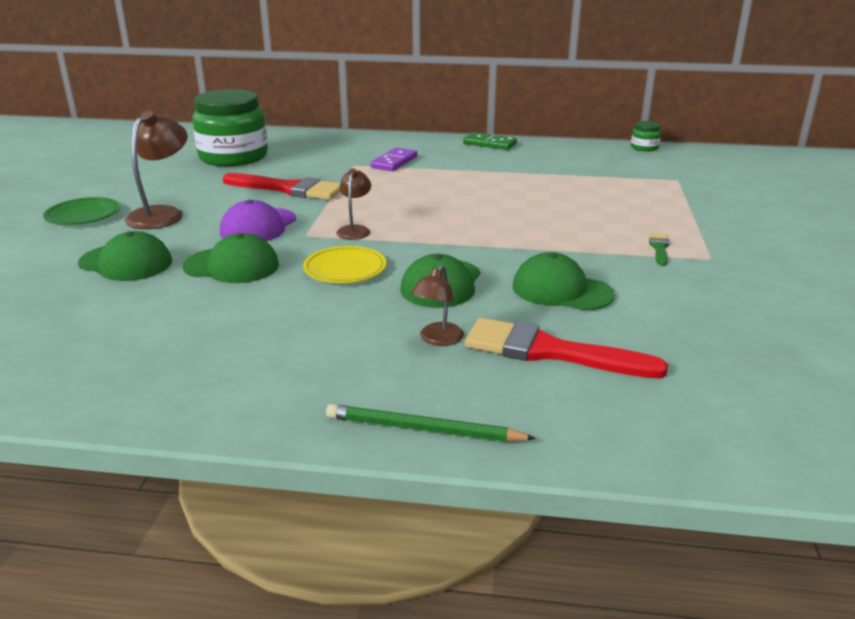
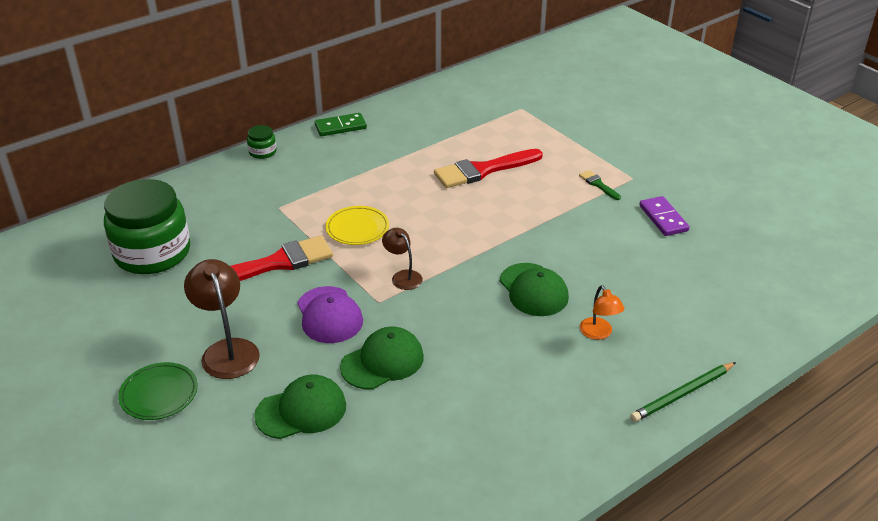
camera: 45 degrees left, 10 degrees up
(345, 269) = (459, 315): yellow plate -> yellow plate (357, 228)
(394, 162) = (304, 187): purple domino -> purple domino (663, 218)
(437, 339) = (599, 333): brown lamp -> orange lamp
(549, 351) = (659, 303): red brush -> red brush (483, 170)
(561, 290) = (601, 253): green cap -> none
(644, 148) = (454, 79): green jar -> green jar (262, 152)

